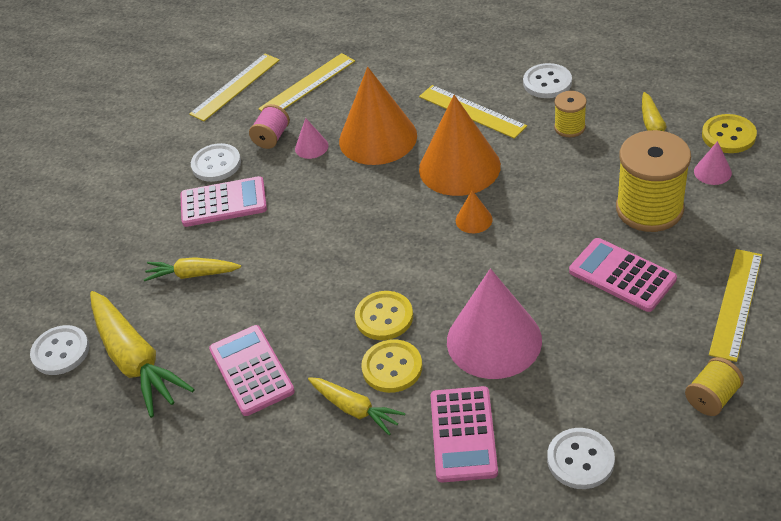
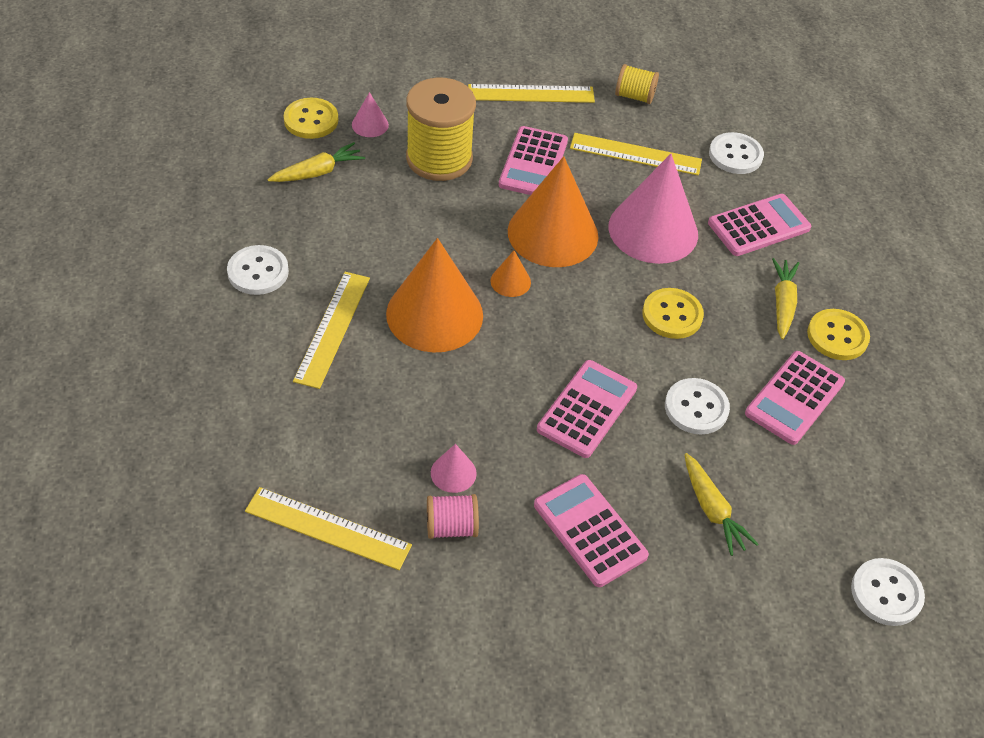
camera: 125 degrees left, 5 degrees up
(136, 361) = (849, 508): yellow carrot -> none
(216, 164) = (527, 573): white button -> white button (696, 408)
(235, 87) = (357, 626): yellow ruler -> yellow ruler (635, 154)
(321, 230) = (587, 409): none -> pink calculator
(378, 138) = (412, 407): orange cone -> orange cone (553, 233)
(392, 367) = (724, 291): yellow button -> yellow button (837, 336)
(569, 127) = (335, 237): yellow spool -> none

